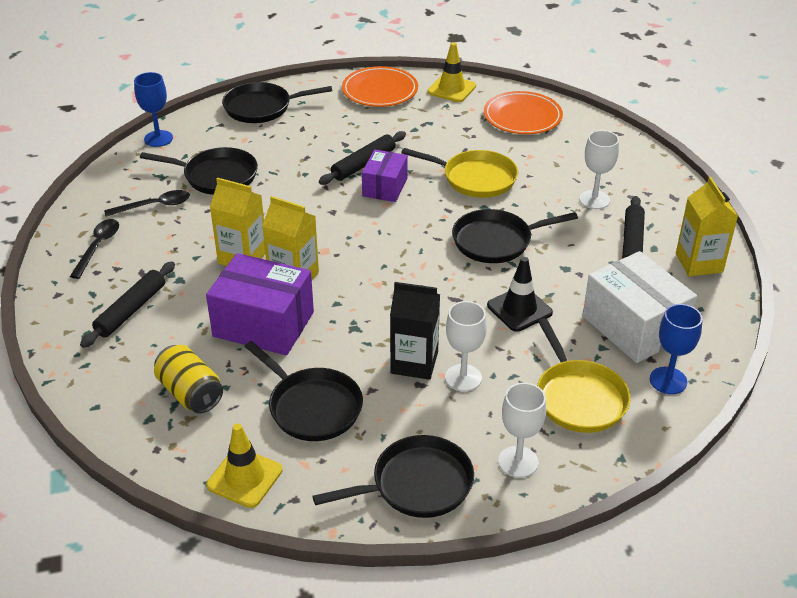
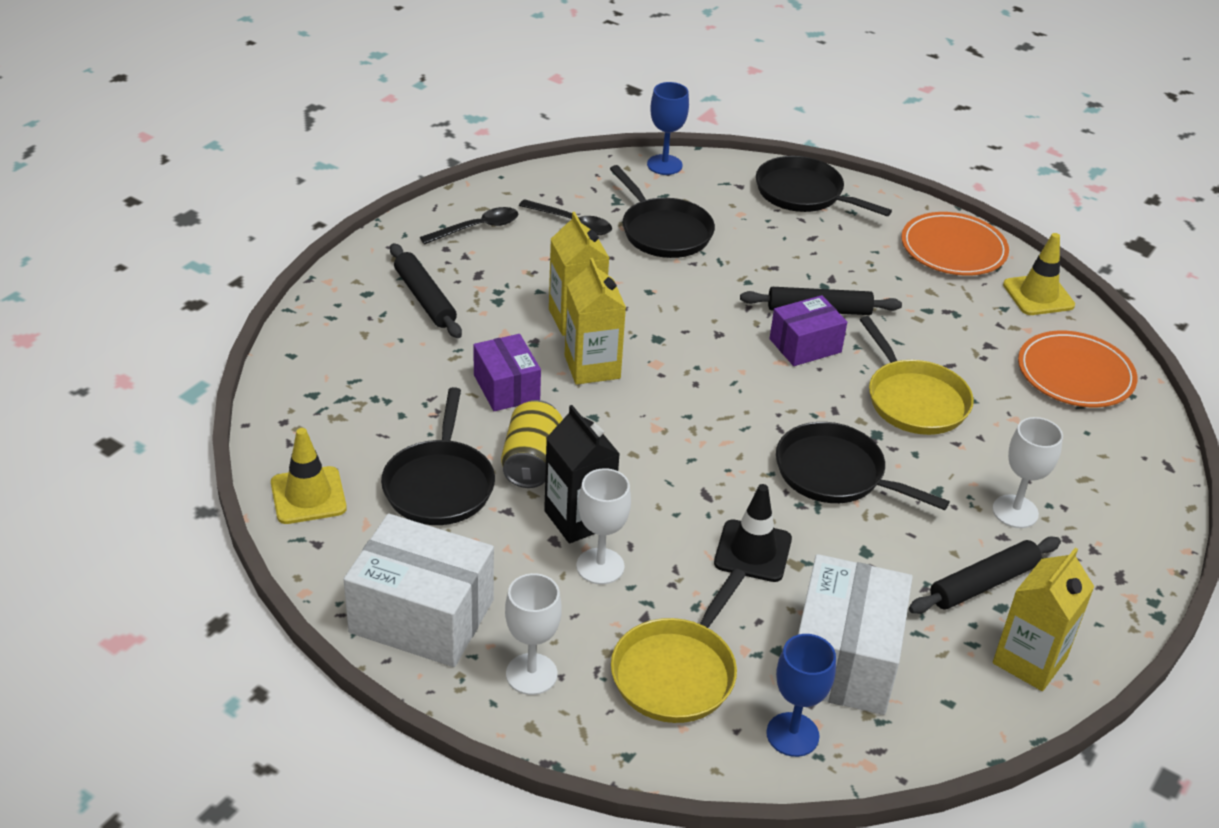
camera: 45 degrees right, 0 degrees up
(131, 310) = (425, 299): black rolling pin -> black rolling pin turned 75 degrees clockwise
(190, 393) = (369, 398): yellow can -> yellow can (531, 462)
(263, 324) = (506, 388): purple box -> purple box, size x0.60
(417, 484) = (422, 616): black pan -> white box

